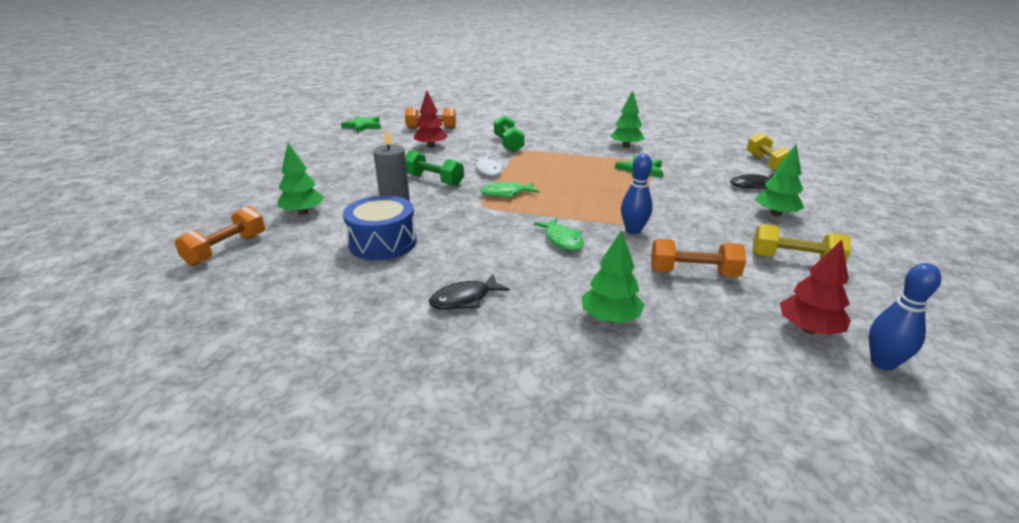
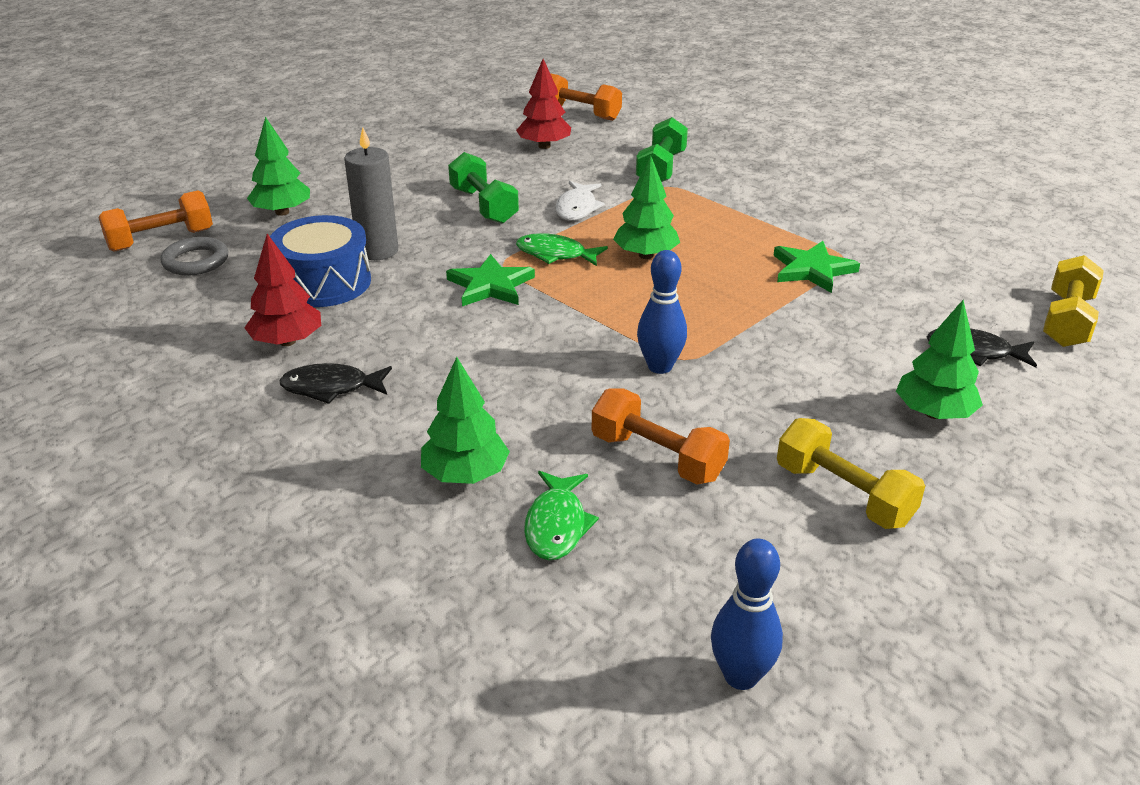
camera: 30 degrees right, 5 degrees up
(271, 255) = (196, 261): none -> grey ring
(363, 126) = (490, 88): green star -> green star (490, 285)
(562, 240) = (542, 349): green fish -> green fish (557, 525)
(626, 146) = (849, 219): green tree -> green tree (646, 255)
(808, 329) = (706, 592): red tree -> red tree (287, 341)

